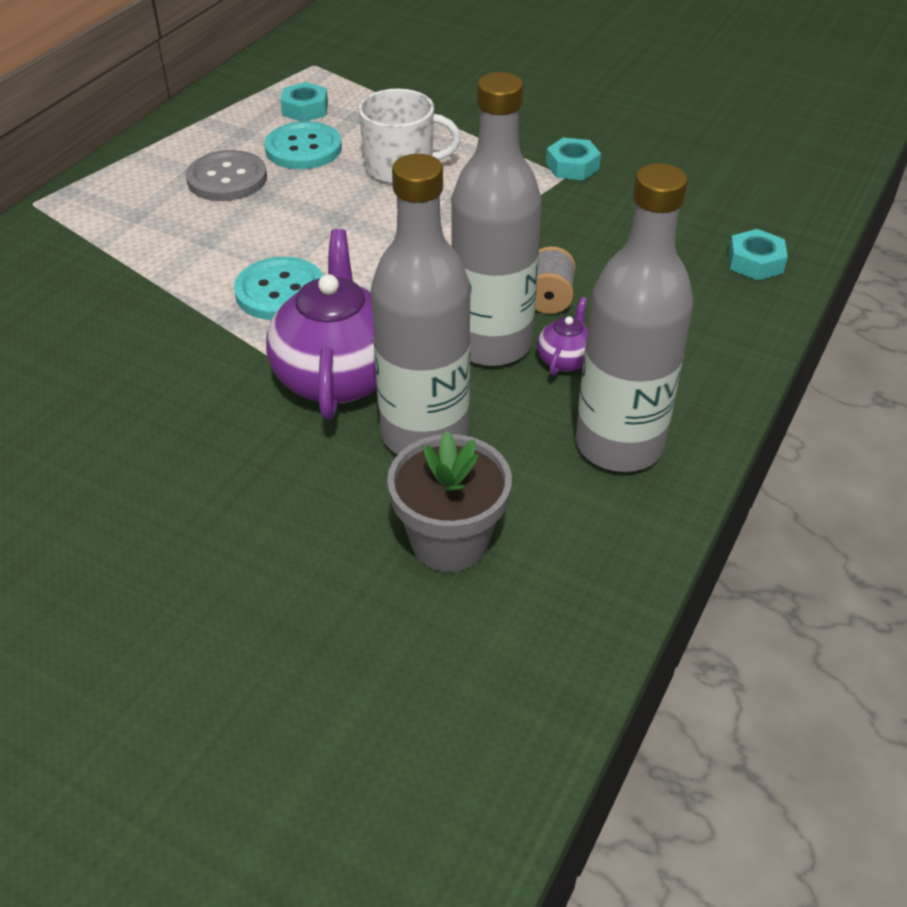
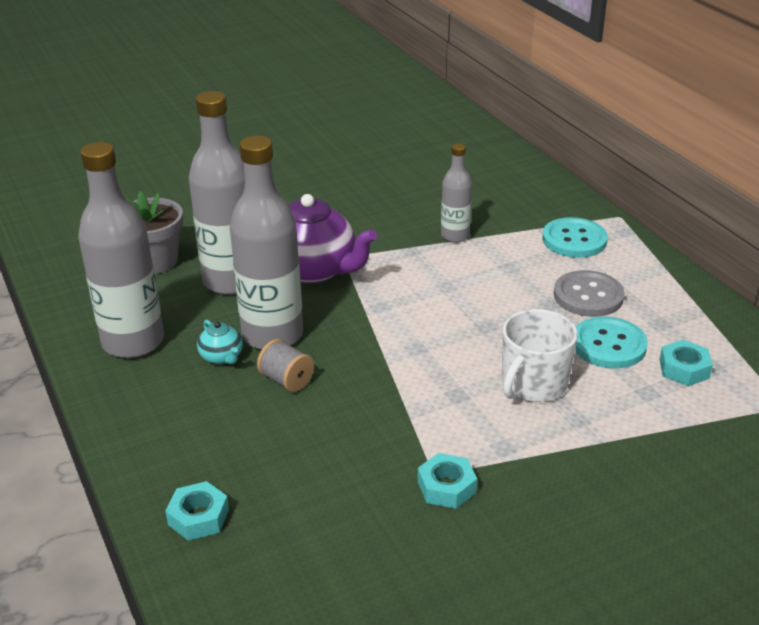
camera: 125 degrees right, 10 degrees down
(165, 299) = (455, 236): none -> grey bottle
(280, 291) = (419, 276): turquoise button -> turquoise button (574, 240)
(565, 359) = (222, 357): purple teapot -> turquoise teapot

